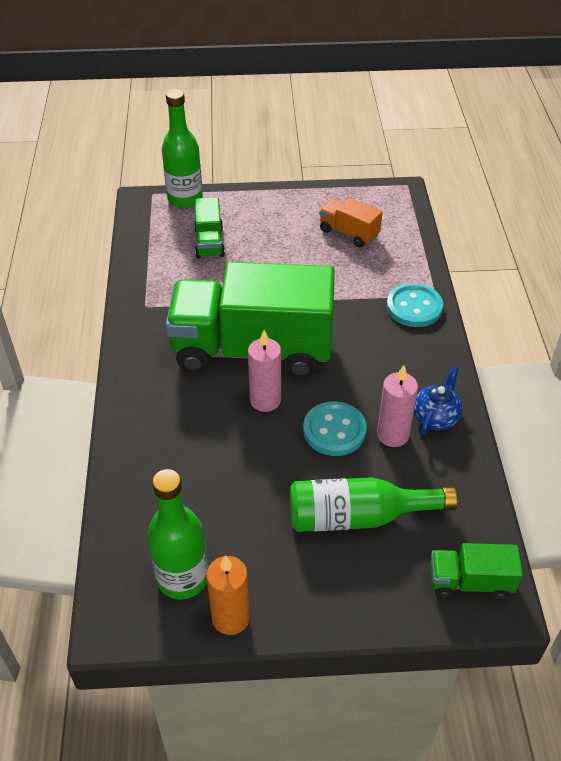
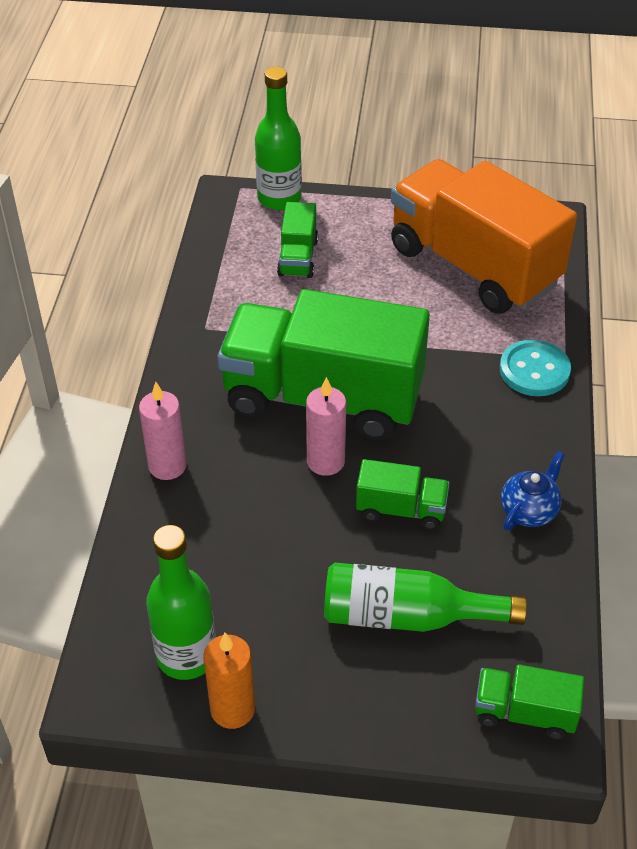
camera: 10 degrees right, 0 degrees up
(334, 430) = (401, 509): turquoise button -> green truck
(349, 233) = (473, 266): orange truck -> orange truck, size x2.34
(393, 435) = (471, 524): pink candle -> pink candle (167, 466)

